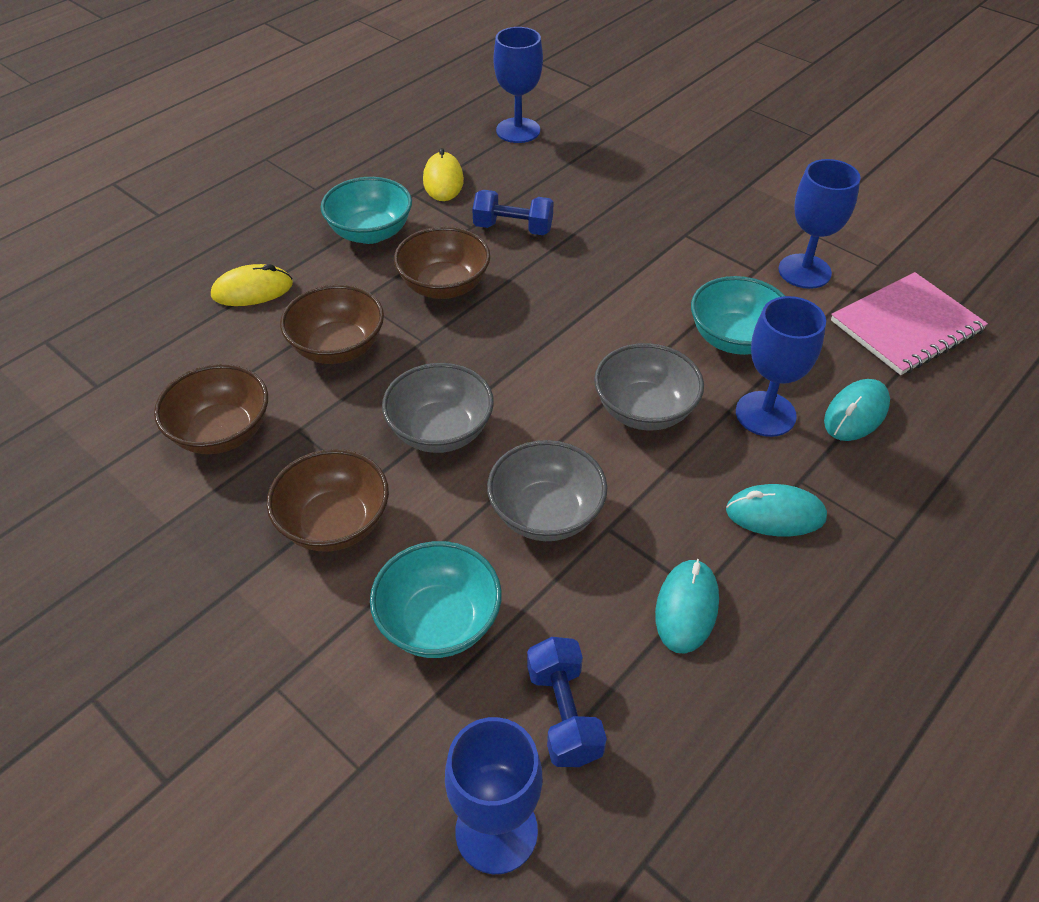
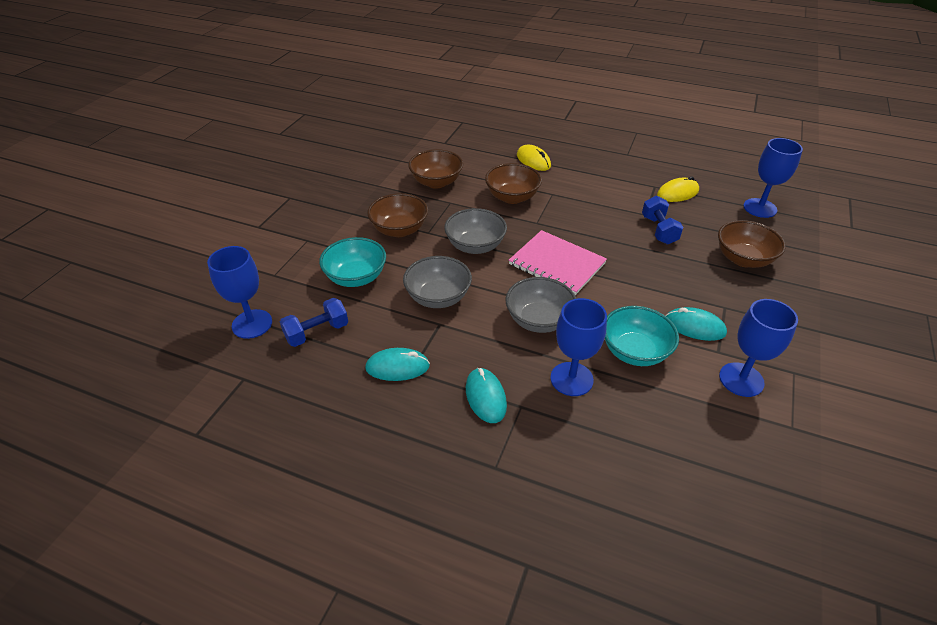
camera: 70 degrees right, 5 degrees down
(370, 232) = (607, 182): turquoise bowl -> none
(444, 286) = (585, 218): brown bowl -> brown bowl (743, 259)
(856, 413) = (604, 430): turquoise mouse -> turquoise mouse (694, 327)
(906, 326) = (727, 453): pink notebook -> pink notebook (557, 264)

